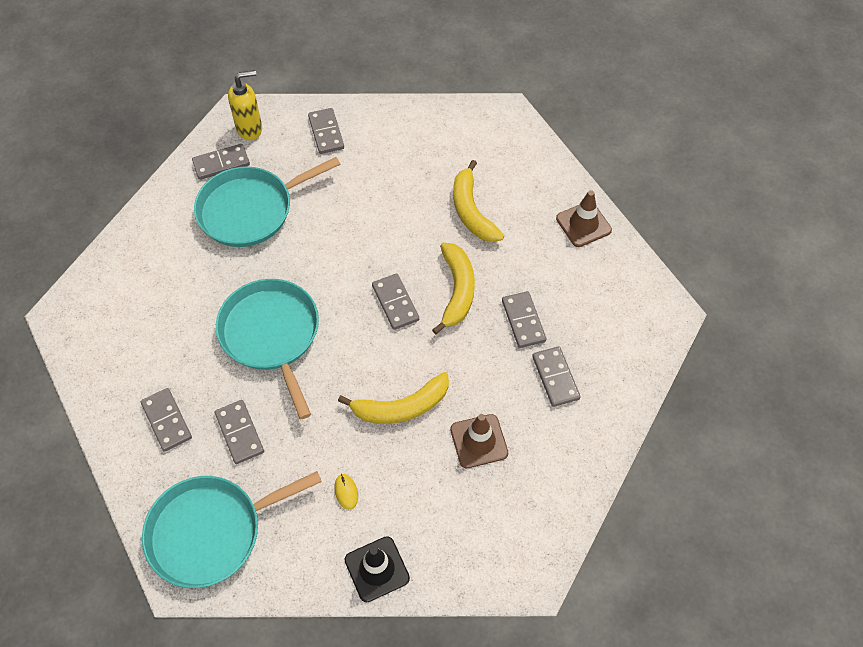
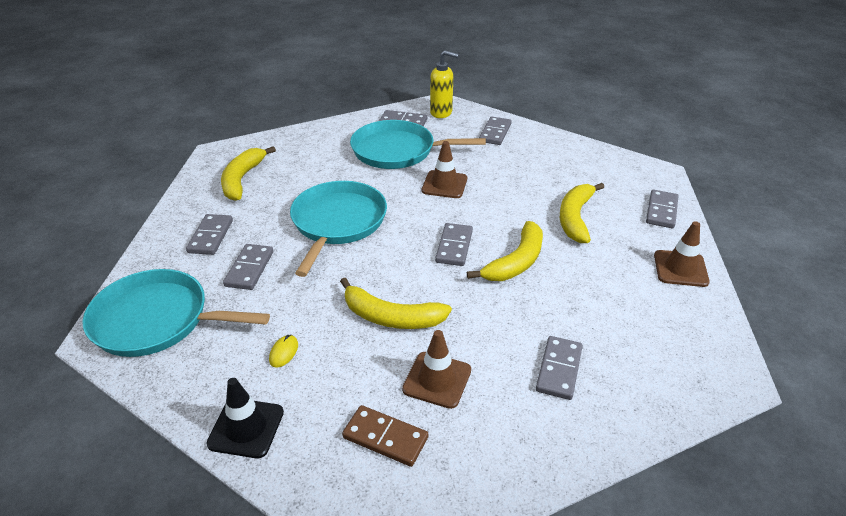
camera: 35 degrees right, 20 degrees down
(126, 335) = (242, 179): none -> yellow banana
(331, 232) = (444, 185): none -> brown traffic cone
(479, 510) = (385, 437): none -> brown domino
(523, 321) = (561, 310): grey domino -> grey domino (661, 211)

